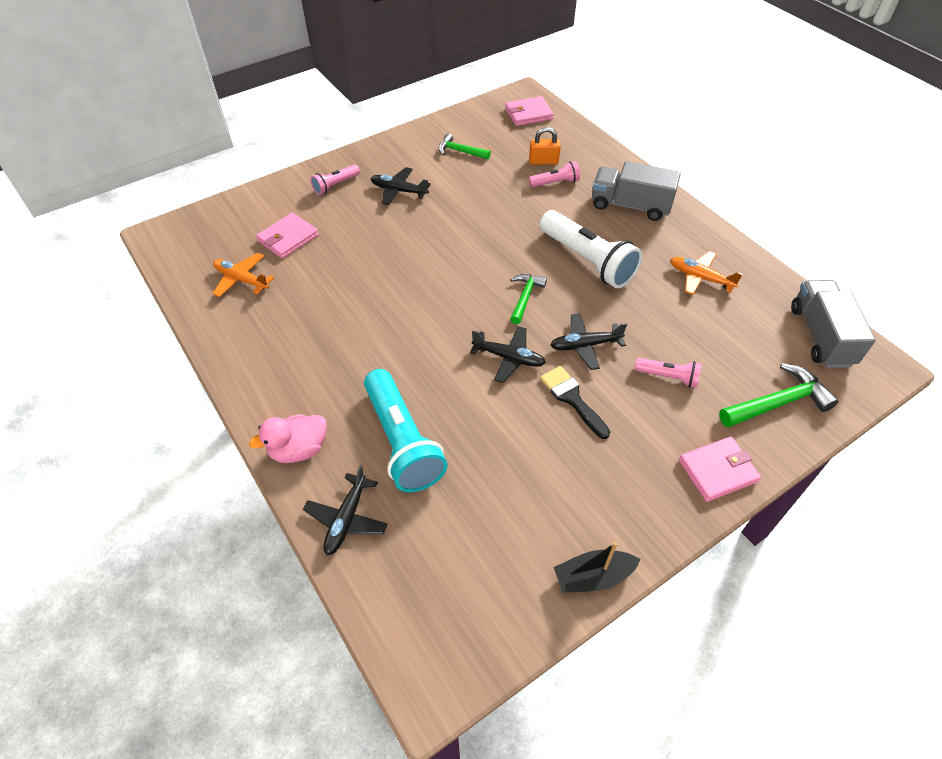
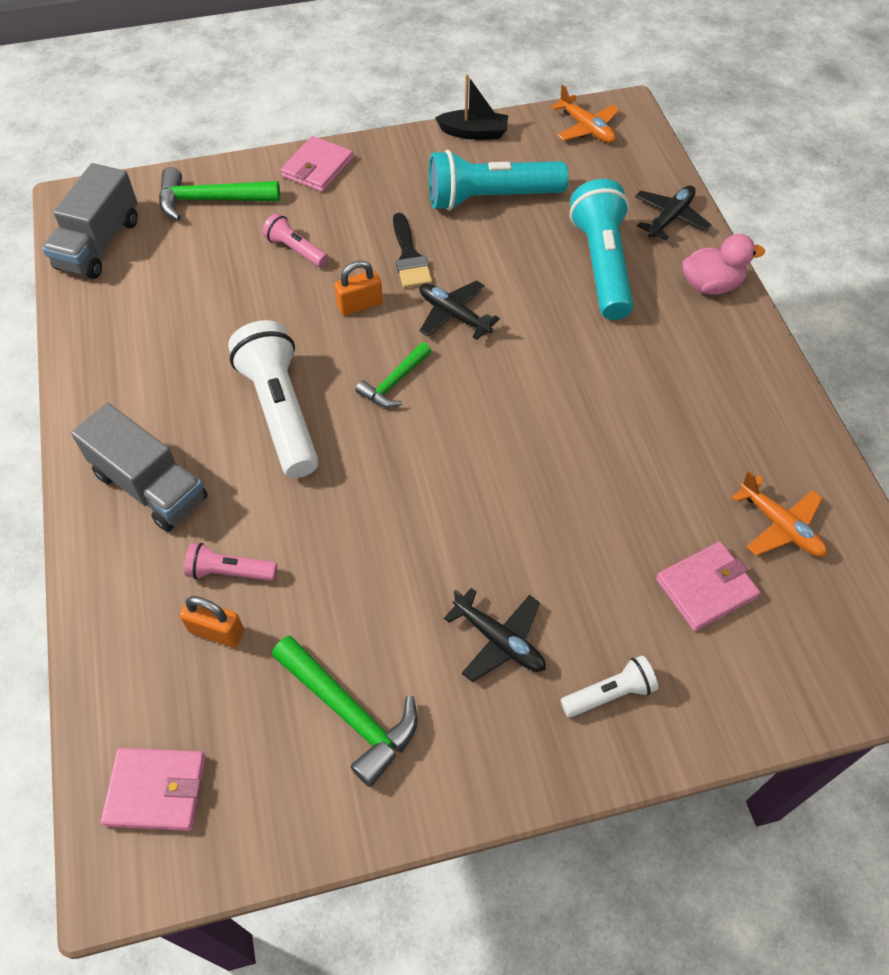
camera: 160 degrees left, 5 degrees up
(335, 185) = (609, 694): pink flashlight -> white flashlight
(460, 151) = (349, 713): green hammer -> green hammer, size x1.58
(533, 487) = (490, 198): none -> turquoise flashlight
(585, 345) = (360, 305): black plane -> orange padlock
(700, 278) = (160, 345): orange plane -> orange plane (586, 128)
(717, 471) = (317, 167): pink wallet -> pink wallet turned 60 degrees counterclockwise

